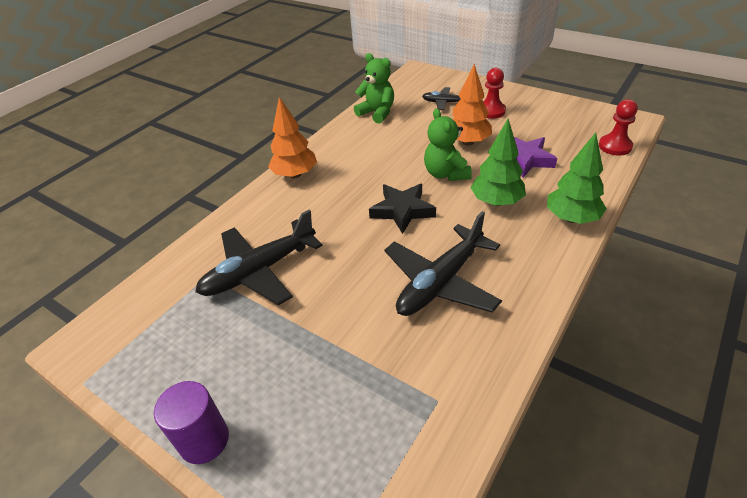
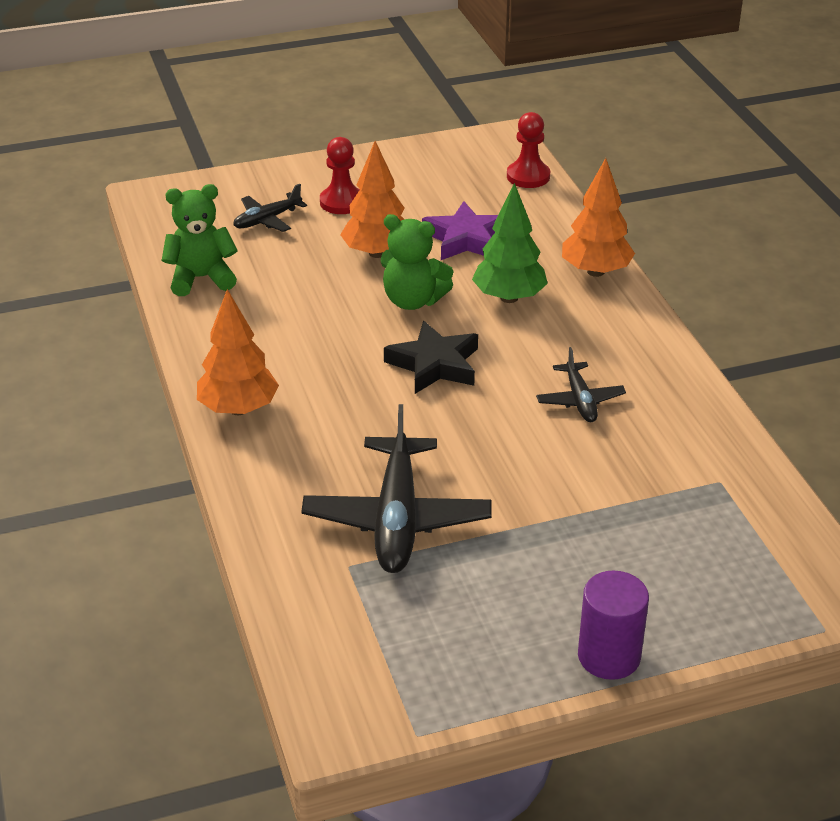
camera: 55 degrees left, 5 degrees down
(440, 282) = (580, 400): black plane -> black plane, size x0.52
(571, 218) = (596, 271): green tree -> orange tree

